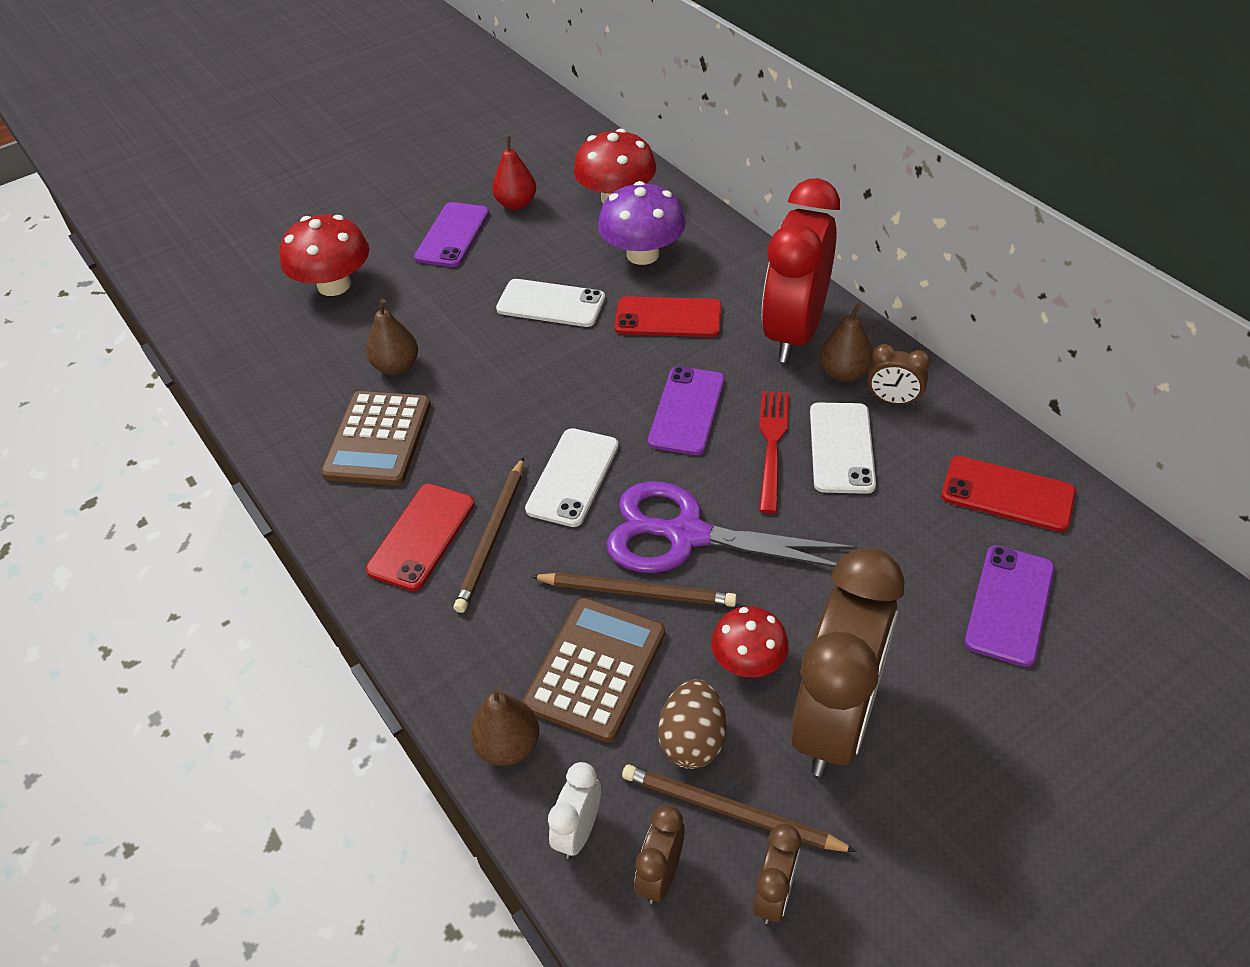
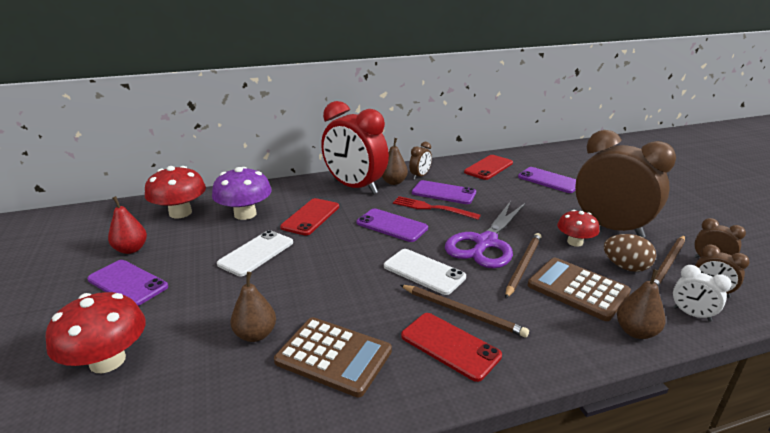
camera: 75 degrees left, 20 degrees down
(841, 448) = (443, 193): white phone -> purple phone

